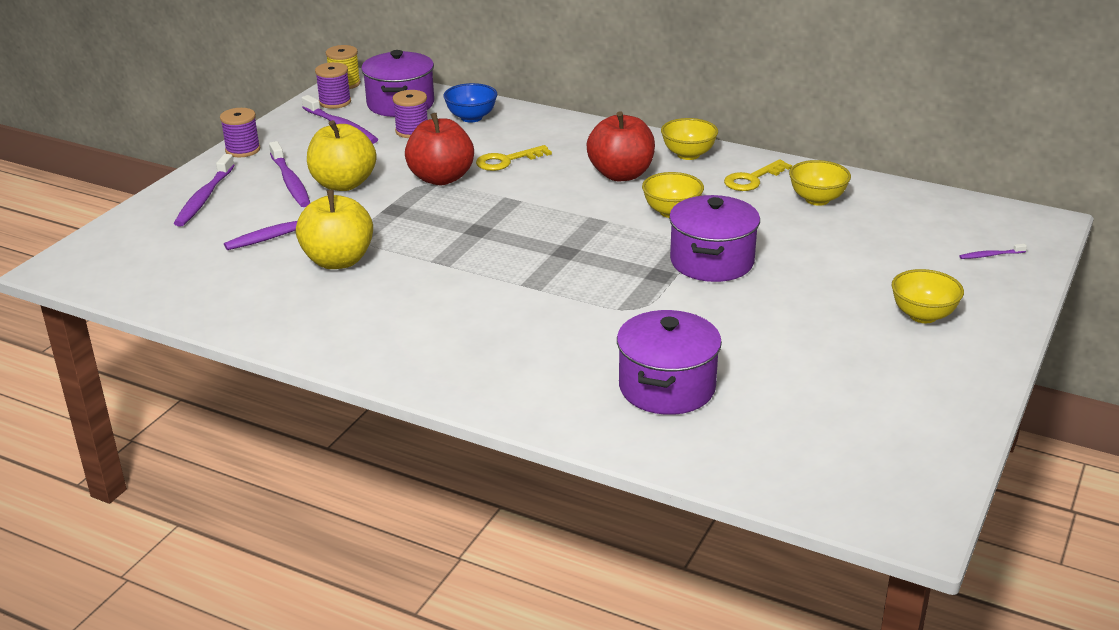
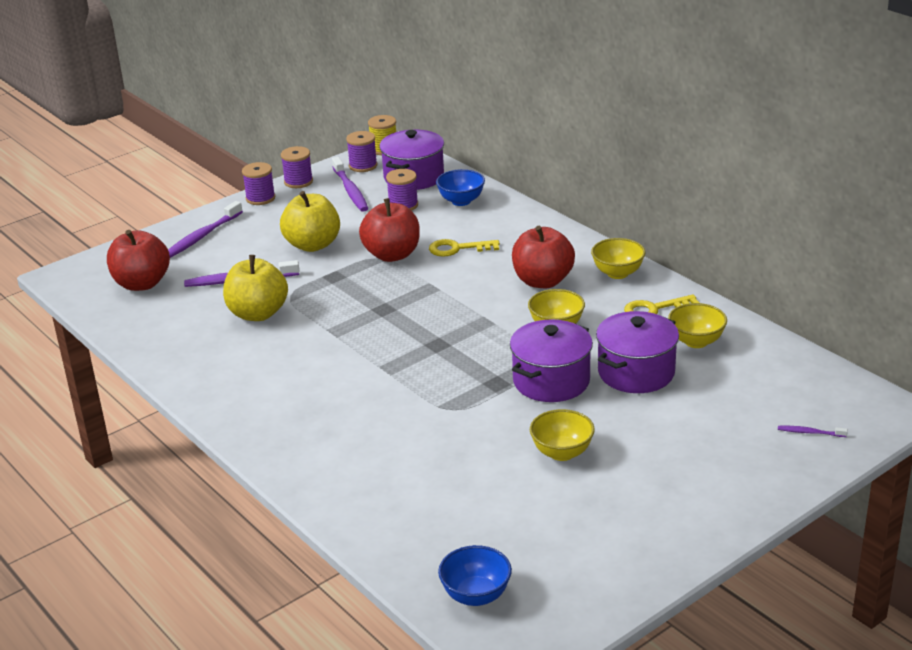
camera: 25 degrees right, 0 degrees up
(170, 257) = (142, 283): none -> red apple
(274, 128) = (298, 182): none -> purple spool
(290, 182) = (274, 235): purple toothbrush -> none
(667, 387) = (419, 485): purple pot -> purple pot (636, 372)
(821, 477) = (476, 595): none -> blue bowl
(923, 315) = (692, 475): yellow bowl -> yellow bowl (562, 453)

